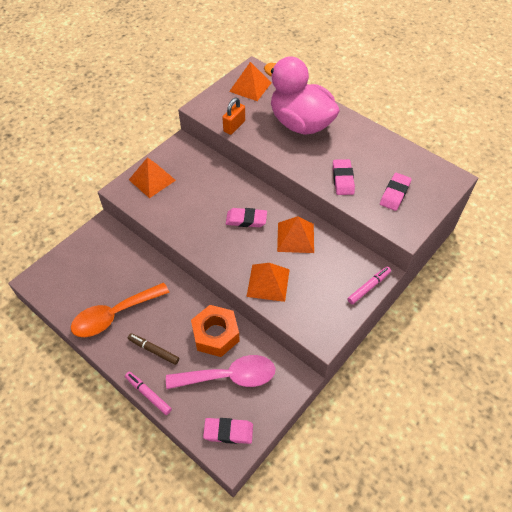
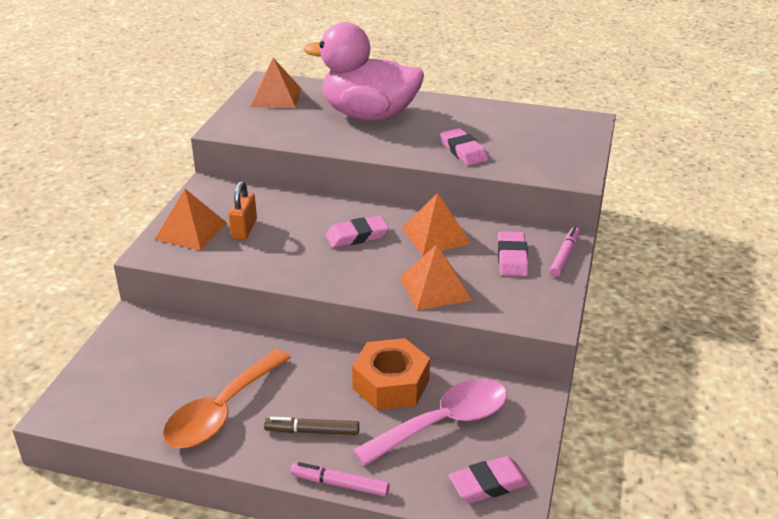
camera: 25 degrees left, 20 degrees down
(234, 126) = (283, 136): orange padlock -> orange padlock (244, 229)
(395, 194) = (535, 148): pink eraser -> pink eraser (512, 258)

